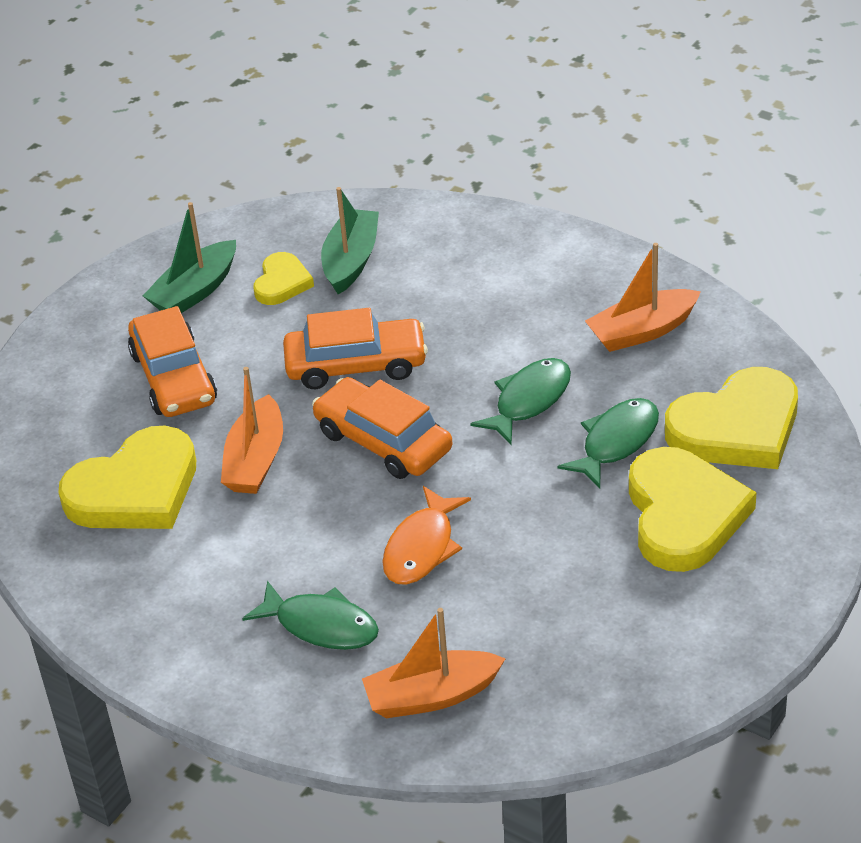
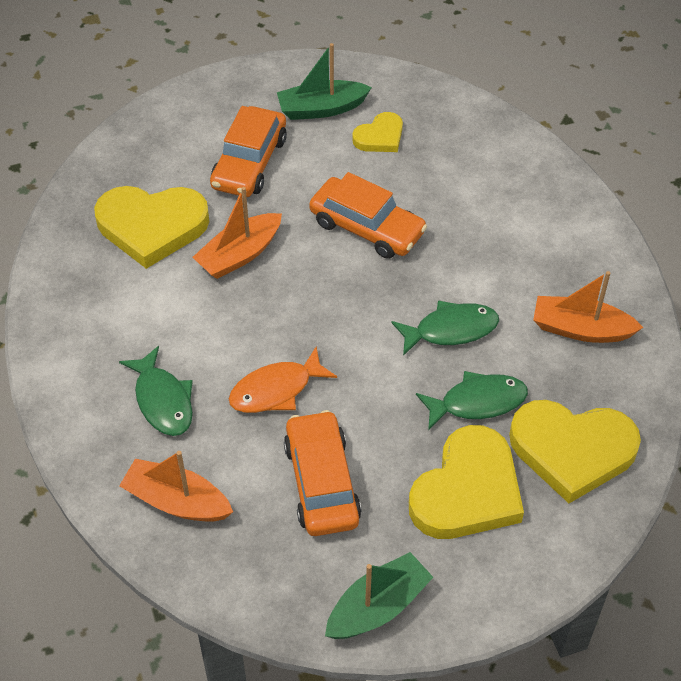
camera: 35 degrees right, 10 degrees up
(351, 261) = (439, 148): green boat -> green boat (378, 607)
(383, 441) = (329, 295): orange car -> orange car (321, 482)

